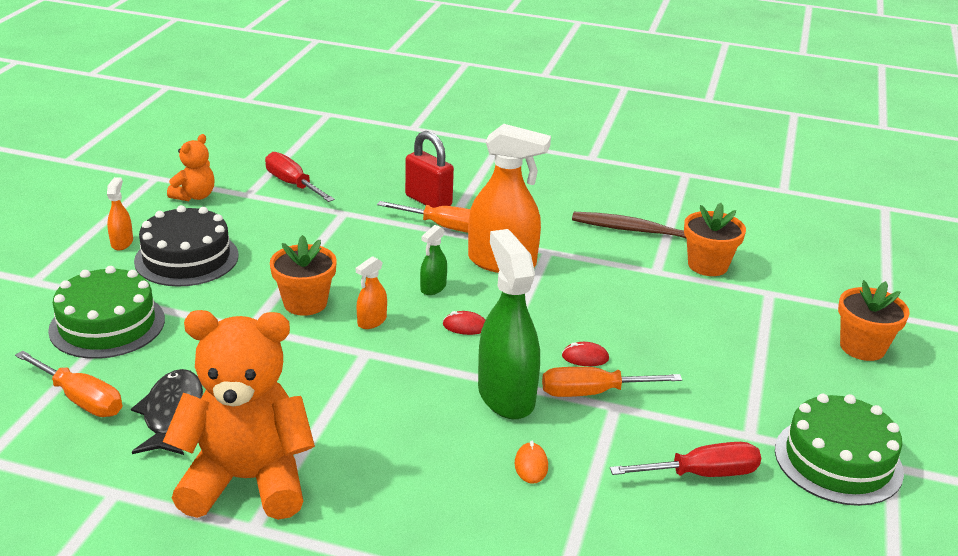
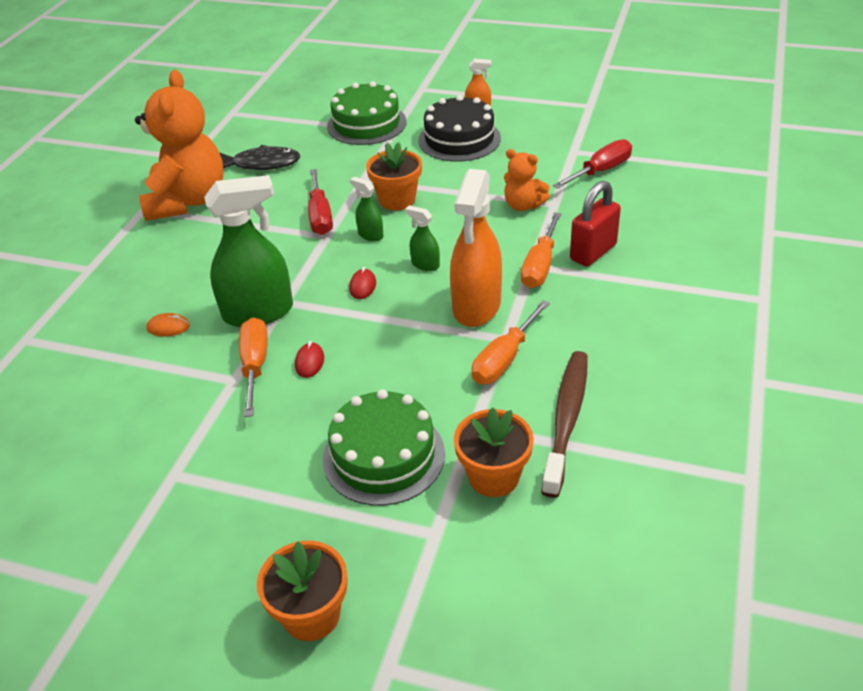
camera: 95 degrees right, 10 degrees up
(81, 399) = (282, 130): orange screwdriver -> orange screwdriver (504, 359)
(194, 196) = (561, 127): orange teddy bear -> orange teddy bear (523, 205)
(371, 321) = (370, 235): orange spray bottle -> green spray bottle
(701, 474) = (129, 431): red screwdriver -> red screwdriver (320, 216)
(838, 460) = (118, 542): green cake -> green cake (383, 456)

